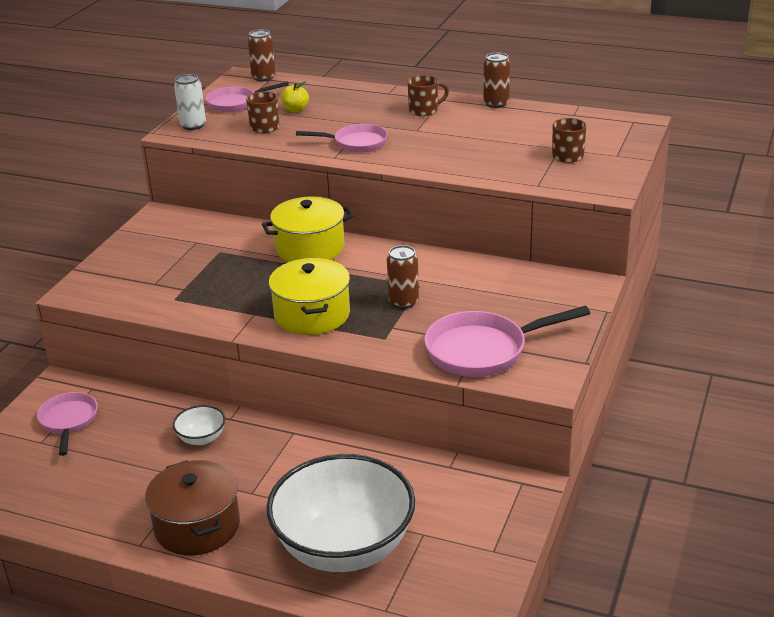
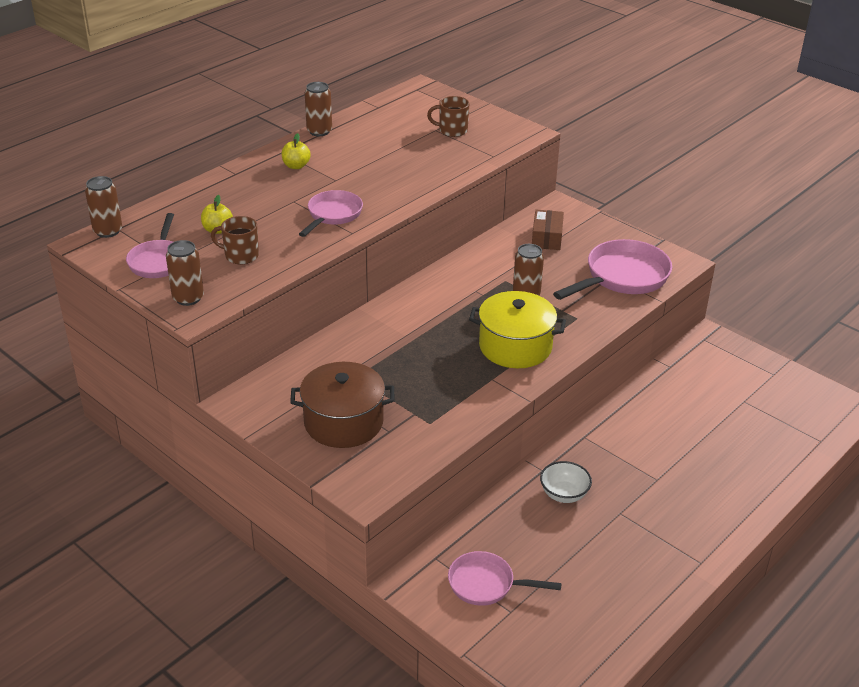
camera: 70 degrees left, 5 degrees up
(193, 125) = (188, 298): white can -> brown can
(197, 526) = (689, 521): brown pot -> brown pot (343, 422)
(310, 248) = (394, 321): yellow pot -> none
(344, 548) = (746, 444): white bowl -> none
(424, 110) = (296, 166): brown mug -> yellow apple
(483, 350) = (622, 277): pink pan -> pink pan turned 135 degrees counterclockwise
(520, 291) = (547, 238): none -> brown box

